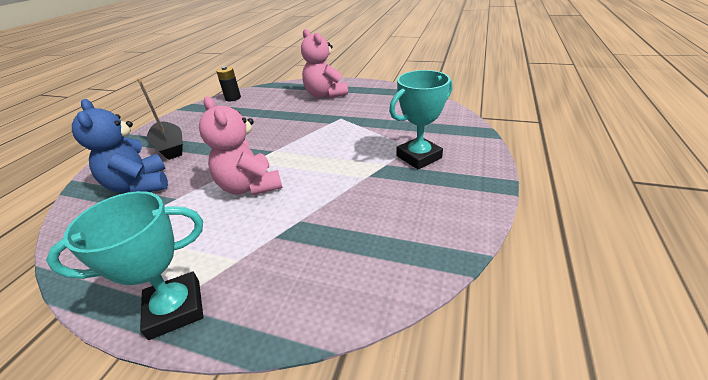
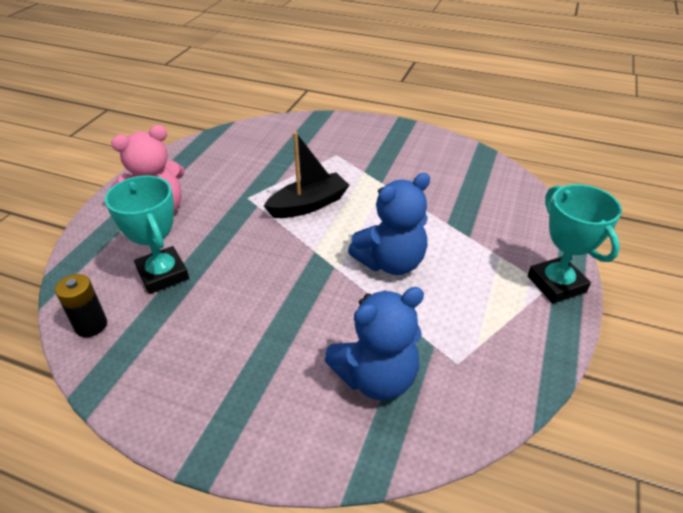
camera: 90 degrees left, 5 degrees up
(170, 147) = (266, 375): black boat -> black boat (308, 205)
(250, 186) = (391, 262): pink teddy bear -> blue teddy bear
(418, 157) = (355, 153): turquoise trophy -> turquoise trophy (163, 274)

